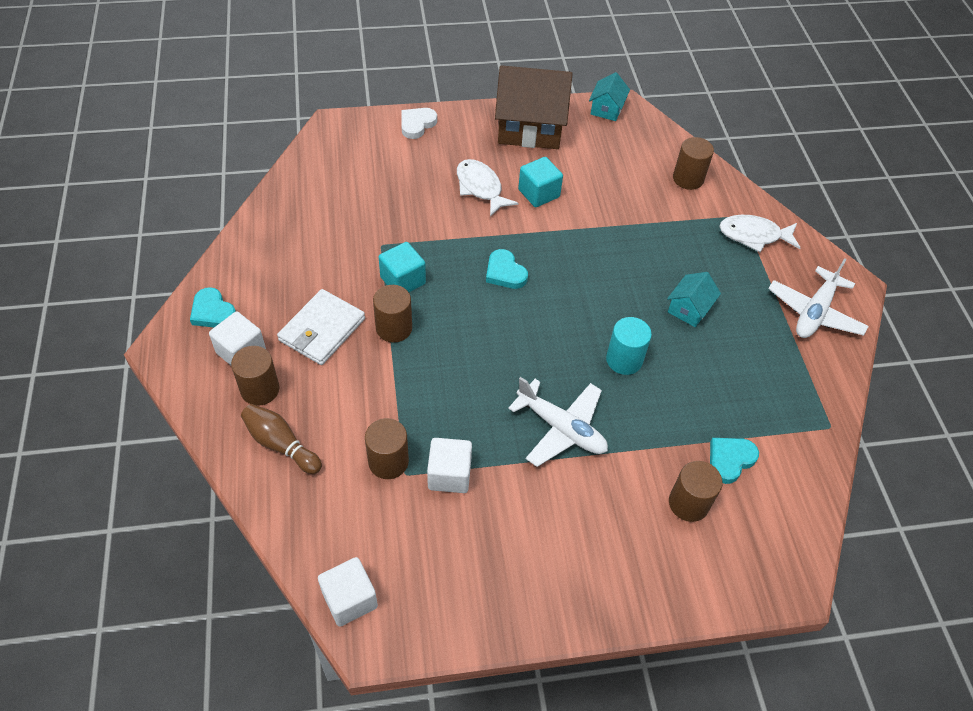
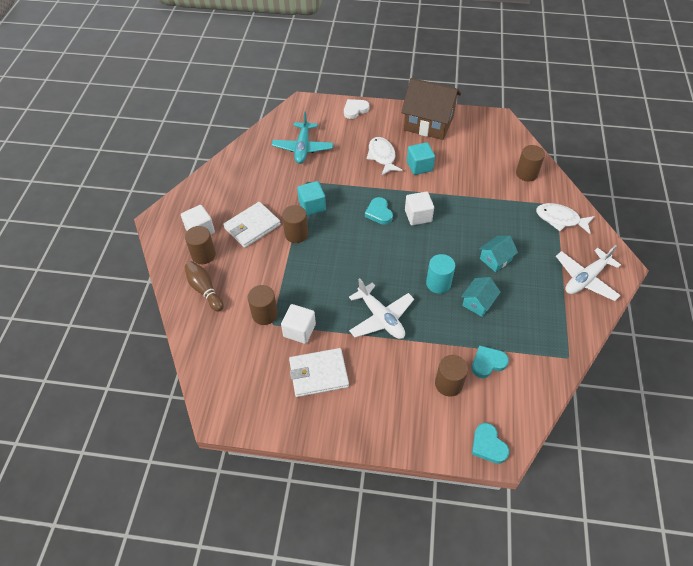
camera: 20 degrees right, 0 degrees up
(213, 312) = (192, 203): turquoise heart -> turquoise heart (488, 445)
(350, 599) = (213, 390): white cube -> white cube (418, 216)
(358, 194) = (303, 148): none -> turquoise plane
(500, 534) = (318, 374): none -> white wallet
(606, 109) = (486, 119): turquoise house -> turquoise house (478, 302)

